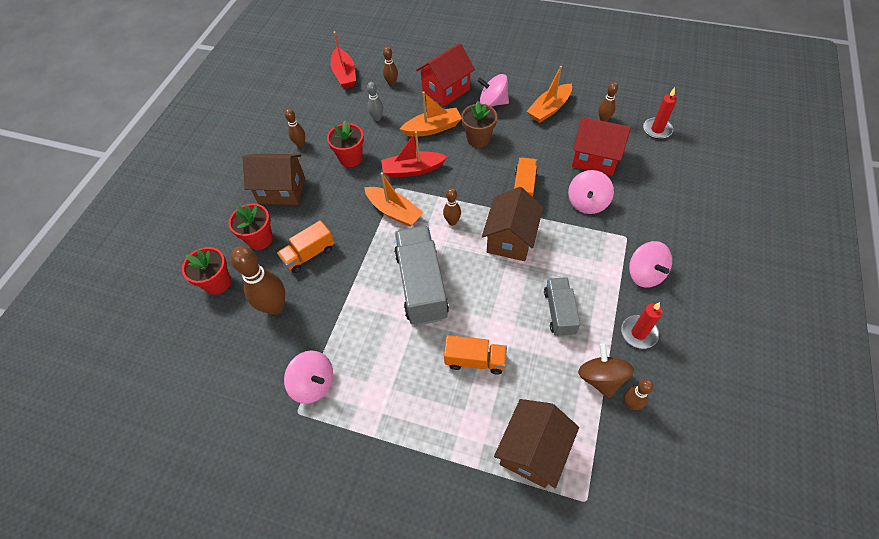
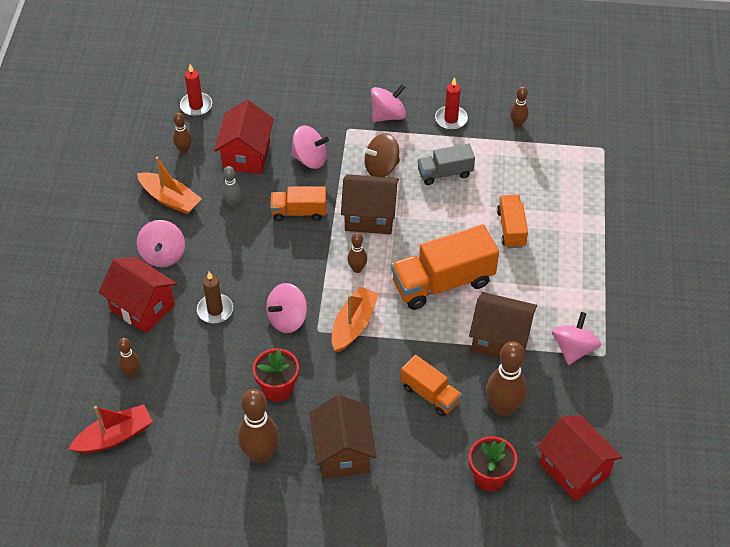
camera: 105 degrees left, 5 degrees down
(194, 350) = (574, 469): none -> red house
(260, 239) = (421, 452): red flower pot -> none
(300, 144) = (260, 454): brown bowling pin -> brown bowling pin, size x1.88
(377, 118) = (202, 375): grey bowling pin -> grey bowling pin (233, 203)
(412, 170) = (287, 319): red boat -> pink spinning top
(421, 285) = (443, 282): grey truck -> orange truck
(433, 128) = (215, 310): orange boat -> brown candle
(478, 139) = (228, 261): brown flower pot -> none
(532, 450) = (577, 182): brown house -> brown house (500, 339)
(601, 378) = (501, 142): brown spinning top -> brown spinning top (381, 167)

